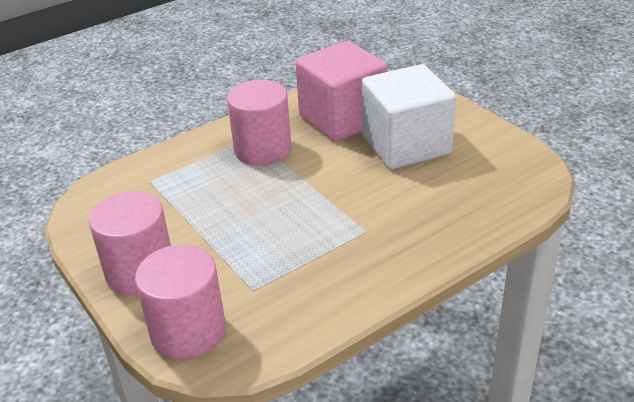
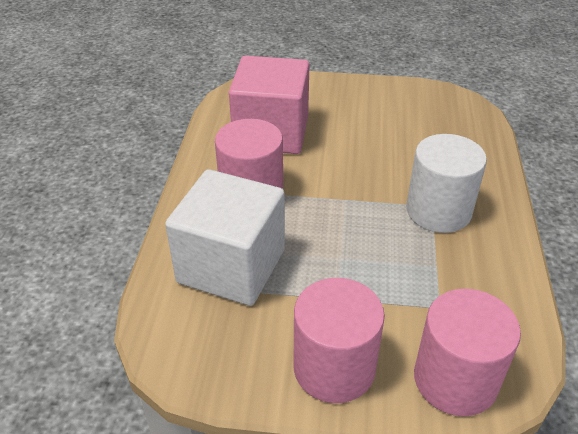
camera: 50 degrees left, 5 degrees up
(364, 237) = (438, 211): none -> white cylinder
(406, 145) = (350, 127): white cube -> white cube (231, 266)

